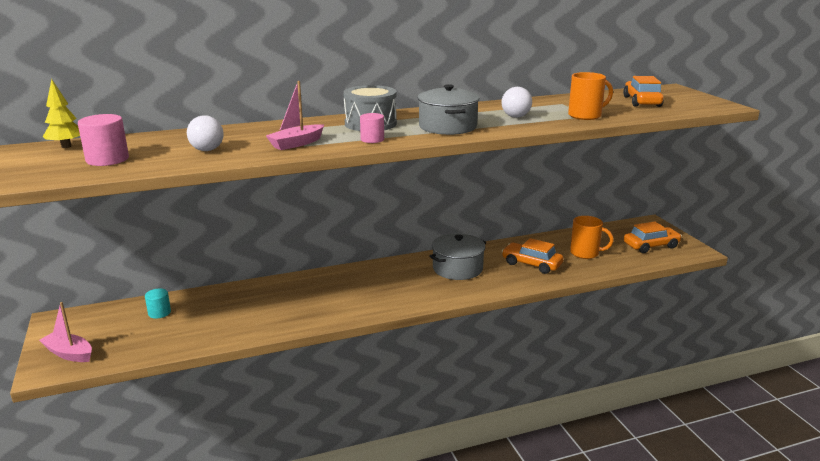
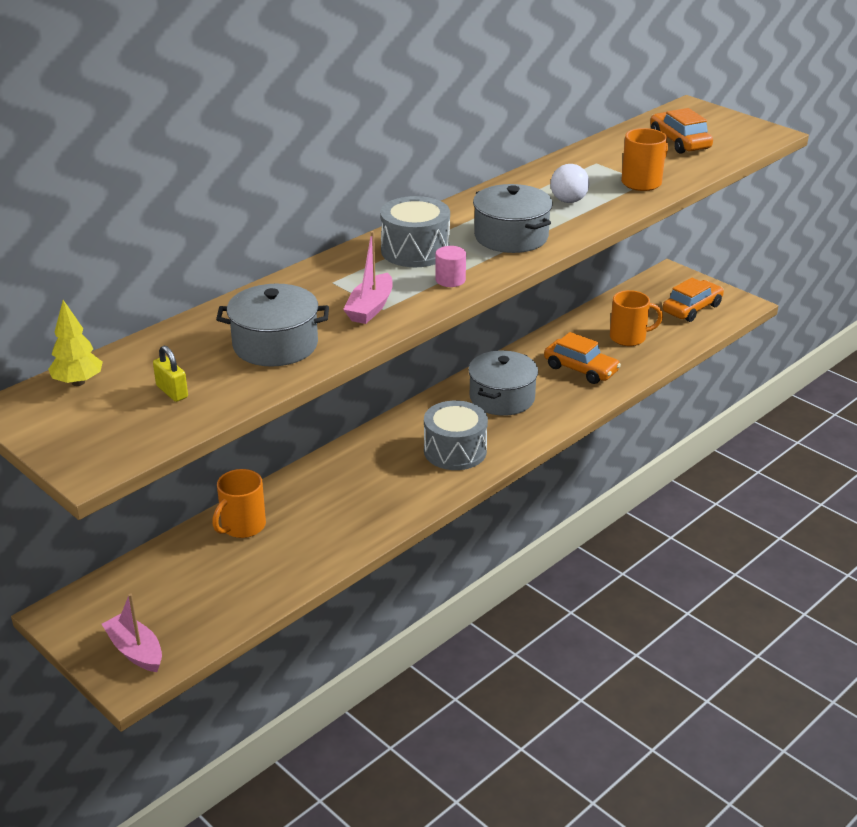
camera: 25 degrees left, 10 degrees up
(69, 353) = (135, 651): pink boat -> pink boat turned 45 degrees clockwise
(107, 159) = (172, 392): pink cylinder -> yellow padlock
(159, 313) = (191, 563): turquoise cylinder -> none
(207, 150) = (275, 345): white ball -> grey pot
(212, 300) = (242, 526): none -> orange mug
(394, 292) = (455, 451): none -> grey drum
(531, 264) = (581, 369): orange car -> orange car turned 150 degrees counterclockwise

